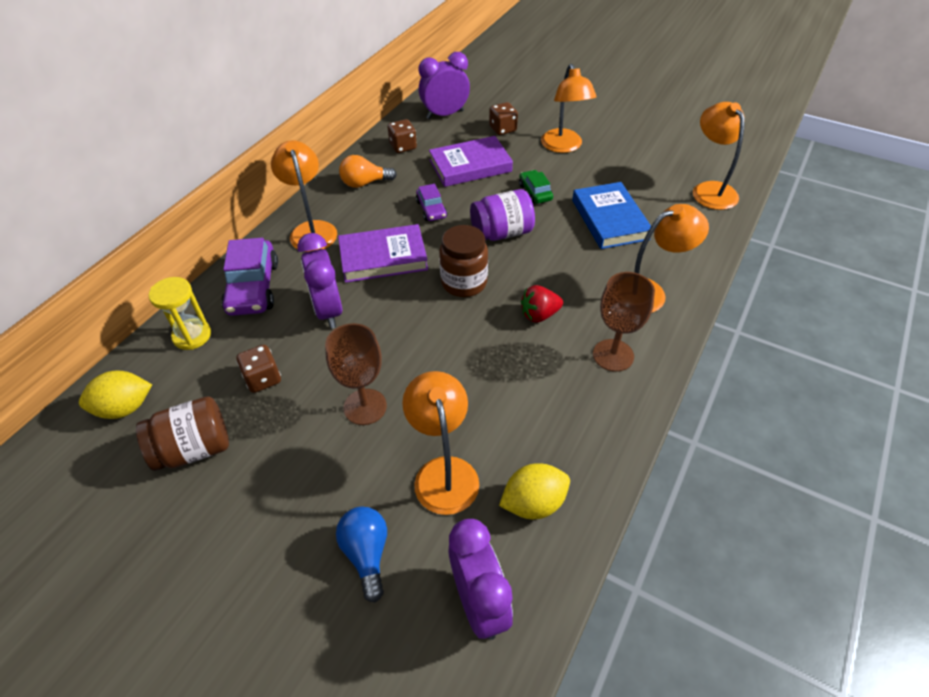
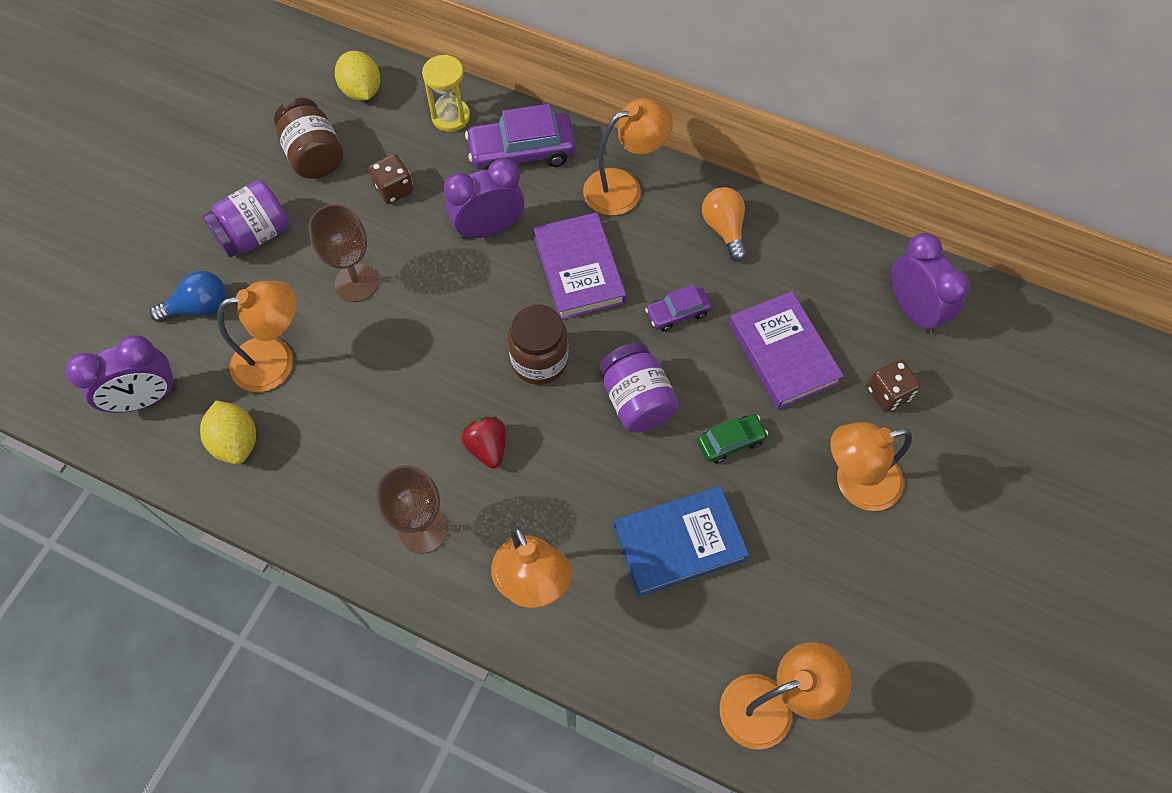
camera: 85 degrees right, 15 degrees up
(283, 502) = (255, 235): none -> purple jar
(403, 147) = (816, 263): brown dice -> none

